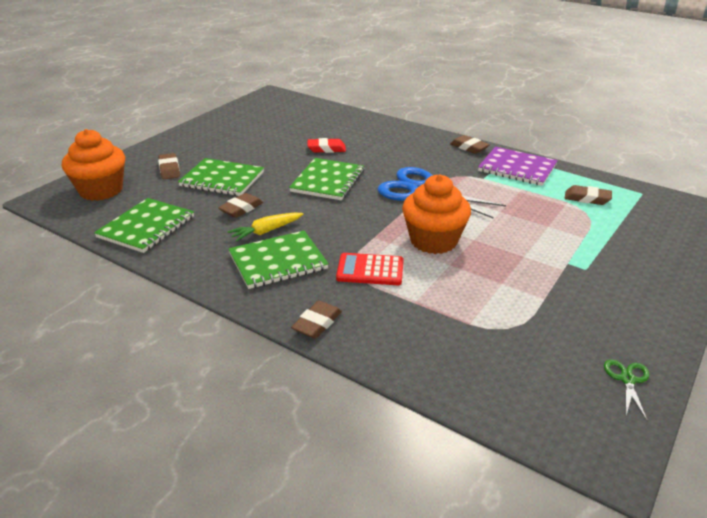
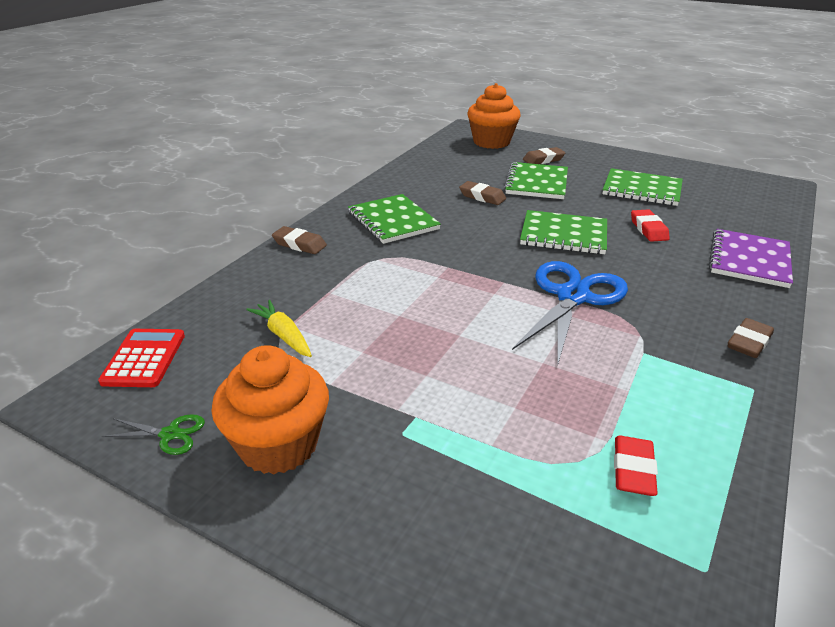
camera: 85 degrees right, 0 degrees up
(146, 227) = (438, 165): green notebook -> green notebook (642, 189)
(266, 231) = (444, 211): yellow carrot -> yellow carrot (283, 335)
(370, 270) = (383, 266): red calculator -> red calculator (144, 358)
(433, 241) = (449, 305): orange cupcake -> orange cupcake (278, 445)
(517, 168) = (704, 391): purple notebook -> purple notebook (749, 260)
(587, 198) = (633, 470): brown eraser -> red eraser

